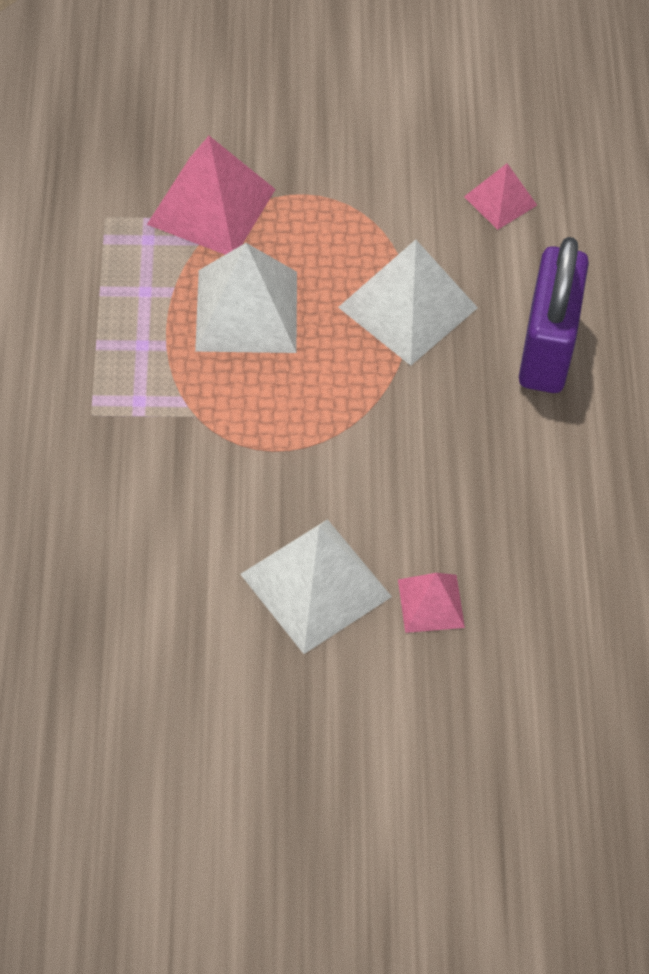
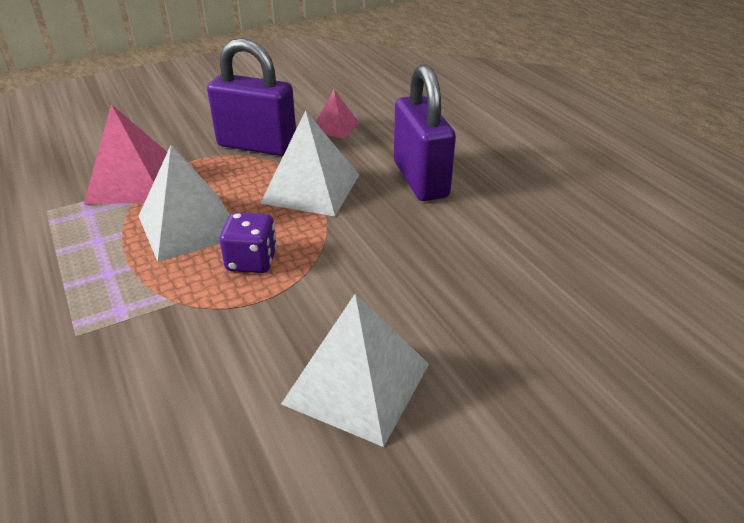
camera: 25 degrees left, 20 degrees down
(289, 393) = (252, 261): none -> purple dice
(382, 198) = (257, 146): none -> purple padlock
(431, 603) = (464, 355): pink pyramid -> none

